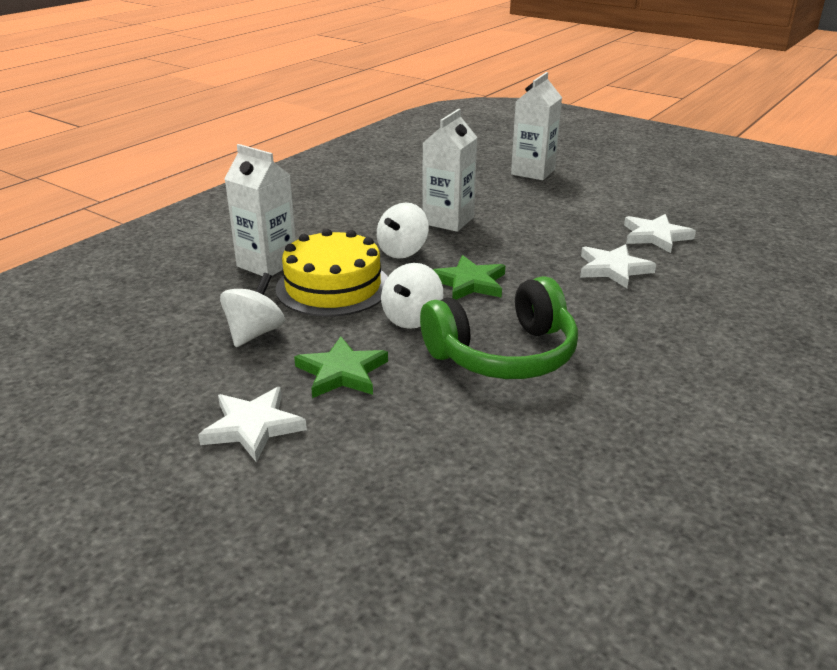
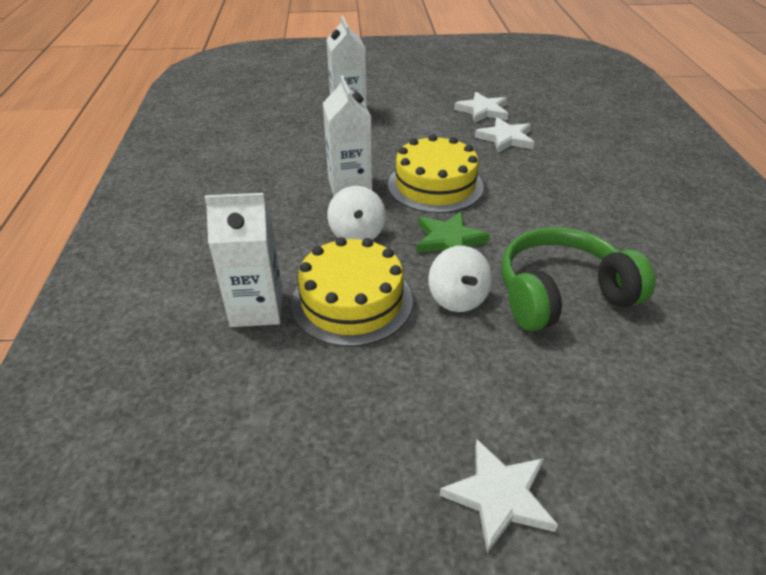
camera: 40 degrees left, 10 degrees up
(255, 333) = (356, 393): white spinning top -> none
(342, 372) = (483, 386): green star -> none
(503, 354) = (561, 294): green headphones -> green headphones turned 135 degrees counterclockwise
(522, 245) = (435, 185): none -> yellow cake
(613, 269) = (520, 179): white star -> white star (483, 111)

